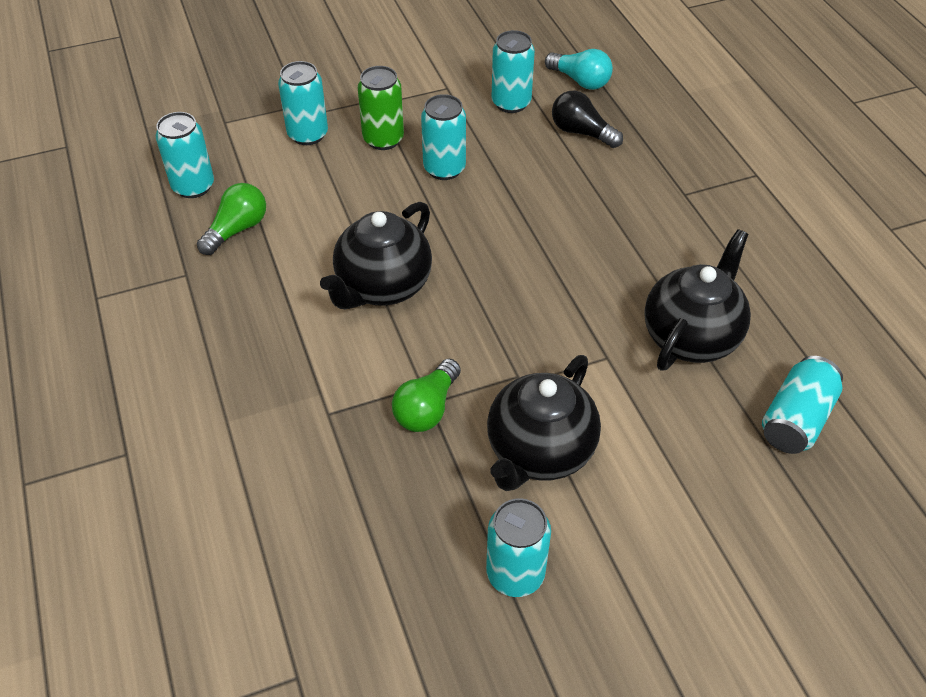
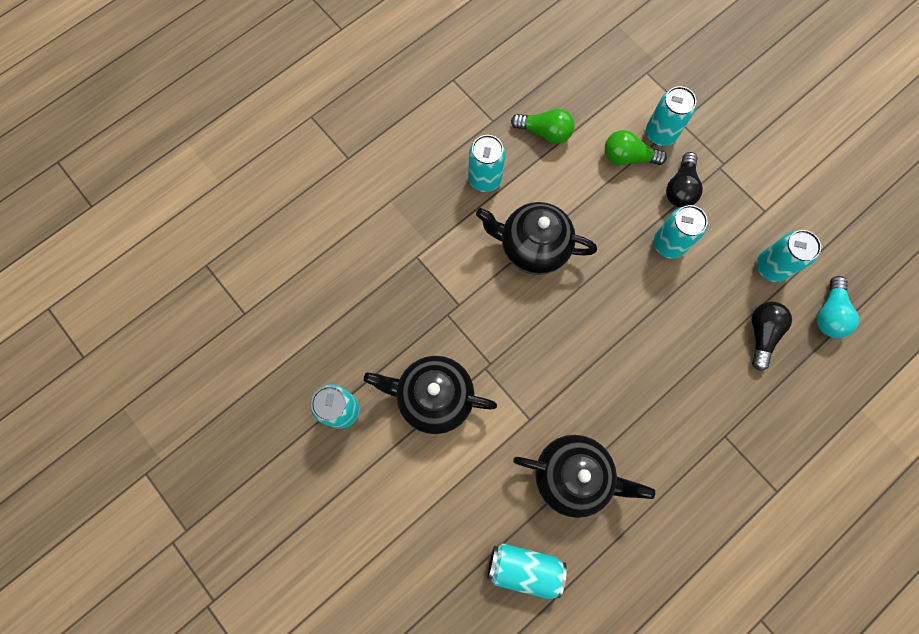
camera: 70 degrees right, 25 degrees up
(193, 186) = (572, 85): turquoise can -> turquoise can (485, 179)
(383, 139) = (680, 188): green can -> black light bulb
(427, 408) = (442, 315): green light bulb -> green light bulb (628, 157)

